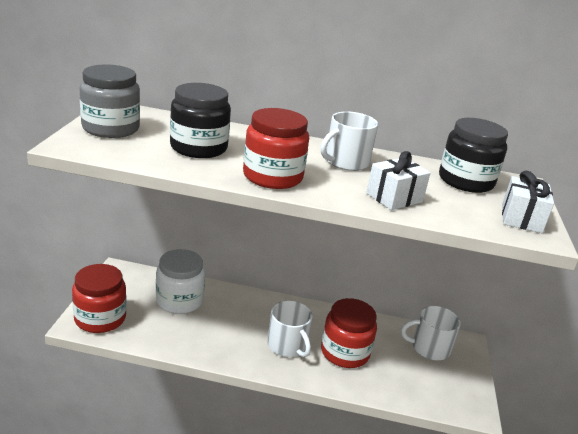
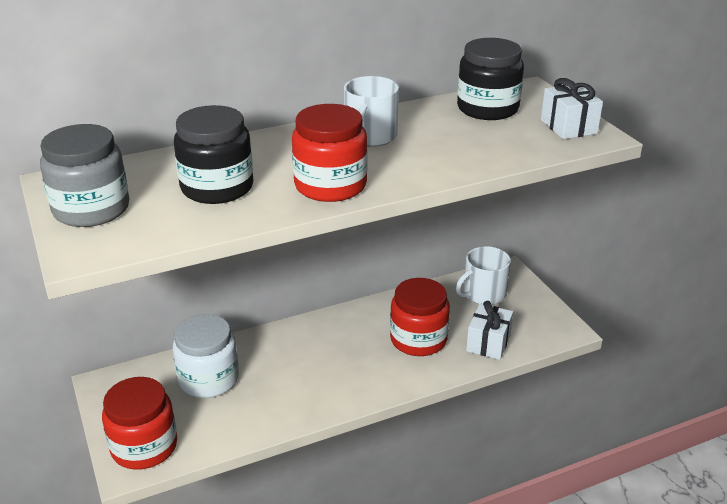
camera: 30 degrees left, 5 degrees up
(287, 345) = (362, 363): white mug -> none
(394, 198) = (456, 155): white gift -> white gift (488, 343)

